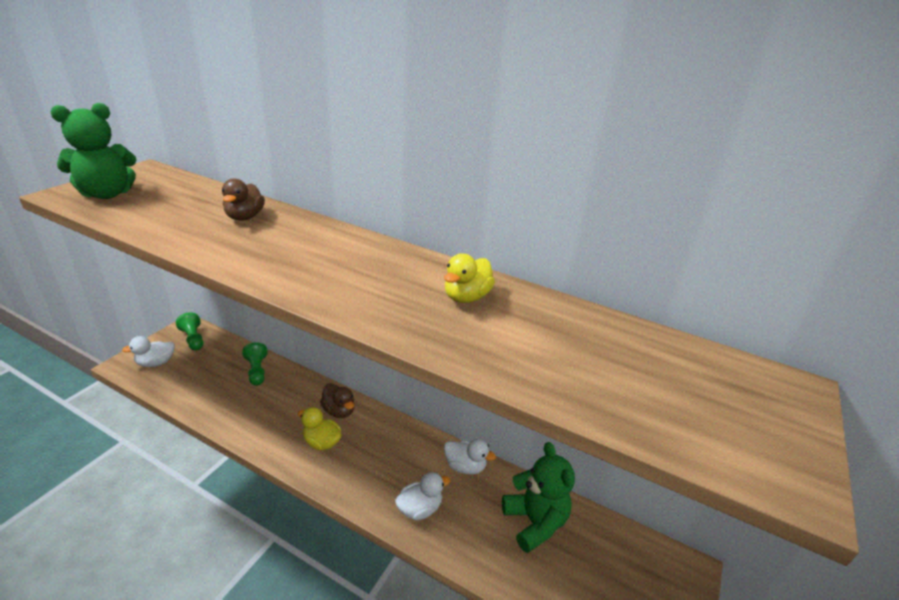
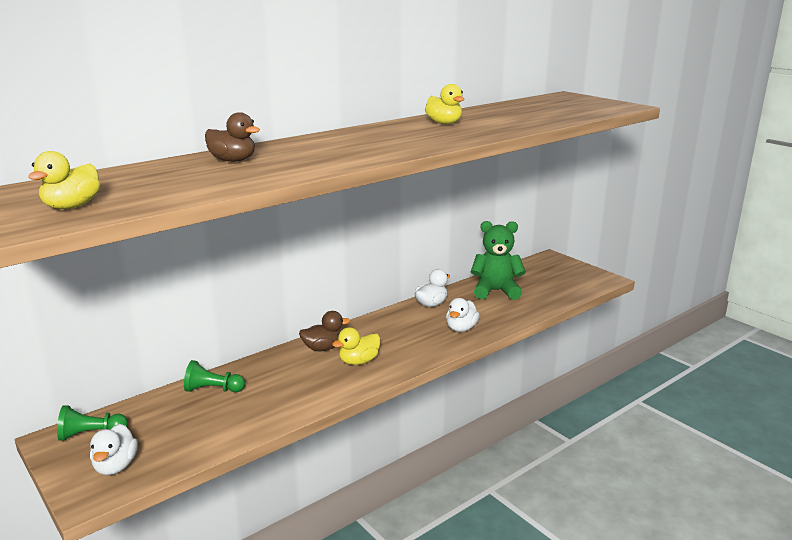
camera: 65 degrees left, 10 degrees down
(107, 194) = (72, 206): green teddy bear -> yellow duck
(420, 509) = (461, 328): white duck -> white duck turned 150 degrees counterclockwise

